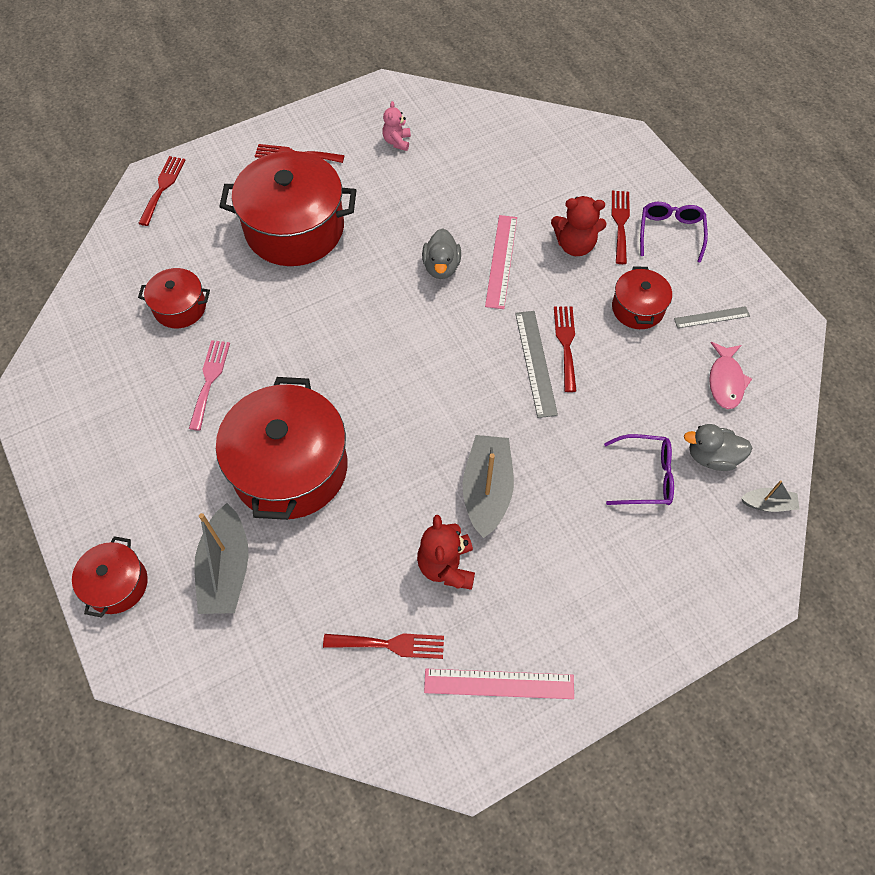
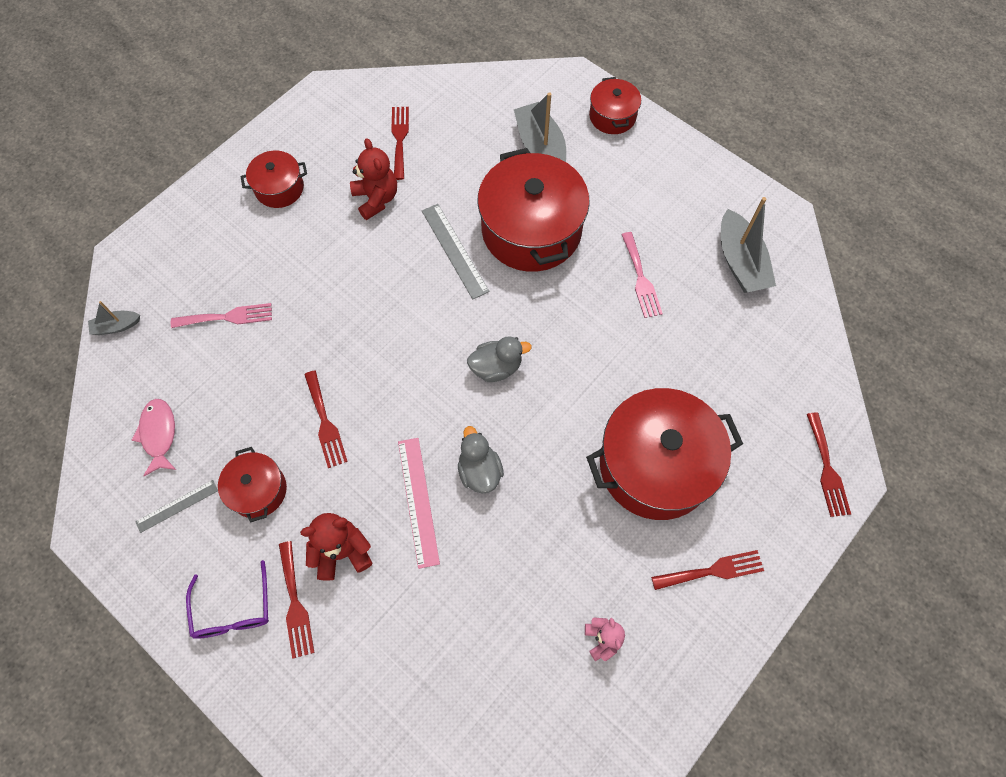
camera: 160 degrees right, 5 degrees up
(180, 307) = (712, 337): red pot -> red pot (279, 188)
(390, 644) = (399, 139): red fork -> red fork turned 105 degrees clockwise
(487, 490) = (362, 263): grey boat -> grey boat (740, 262)
(499, 684) = (314, 139): pink ruler -> none
(536, 363) = (350, 393): grey ruler -> grey ruler (454, 250)
(645, 476) = (227, 317): purple glasses -> pink fork
(712, 457) = (169, 353): grey duck -> grey duck (496, 367)

